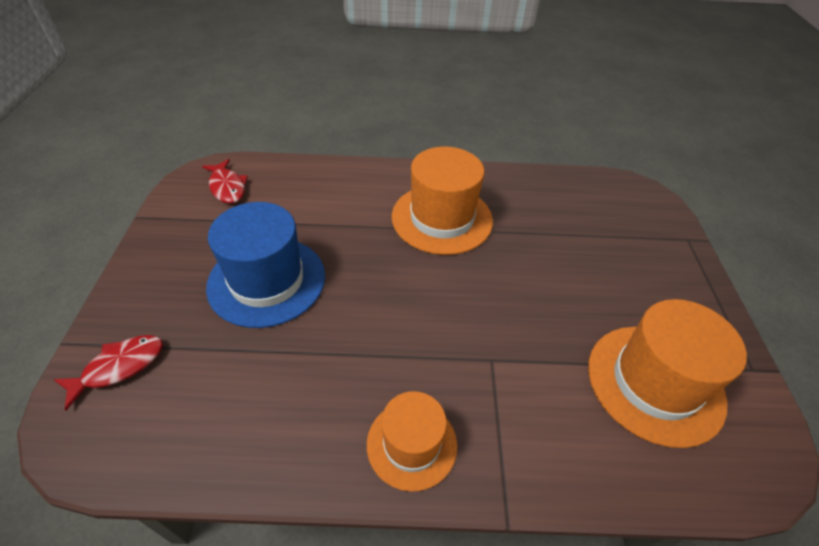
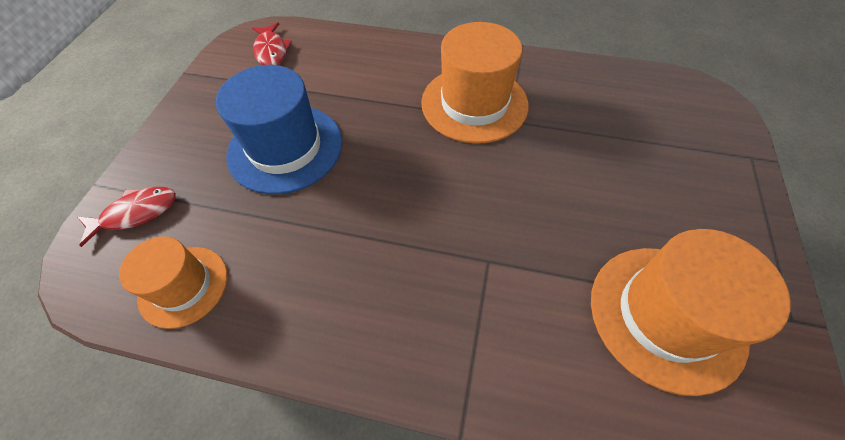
camera: 15 degrees right, 10 degrees up
(411, 444) = (383, 334): orange hat -> orange hat (183, 286)

